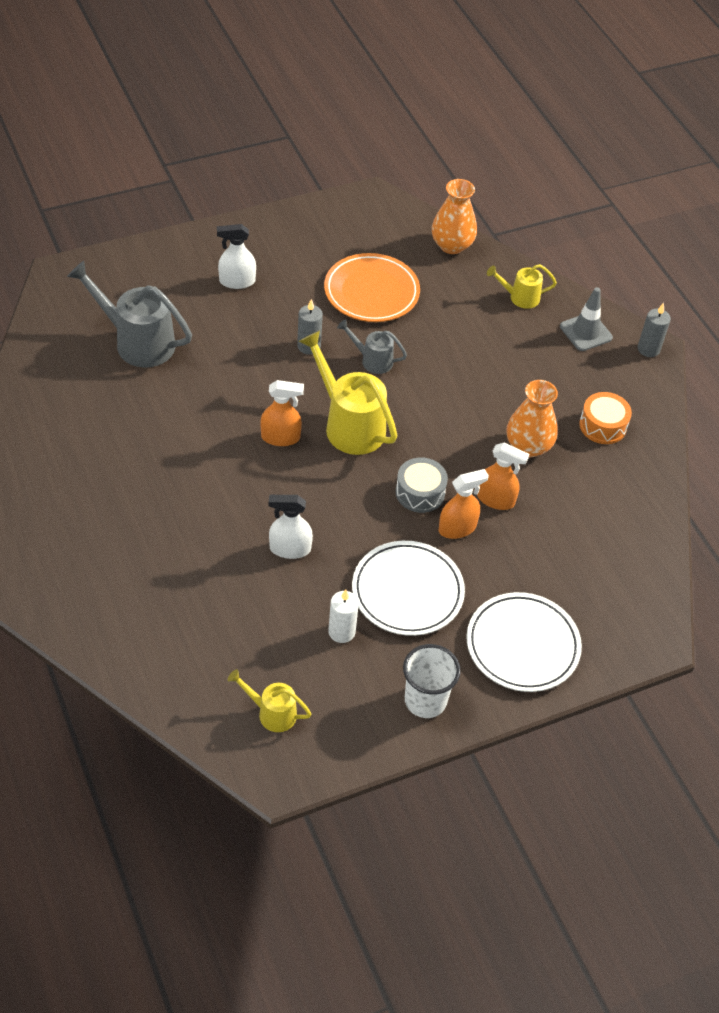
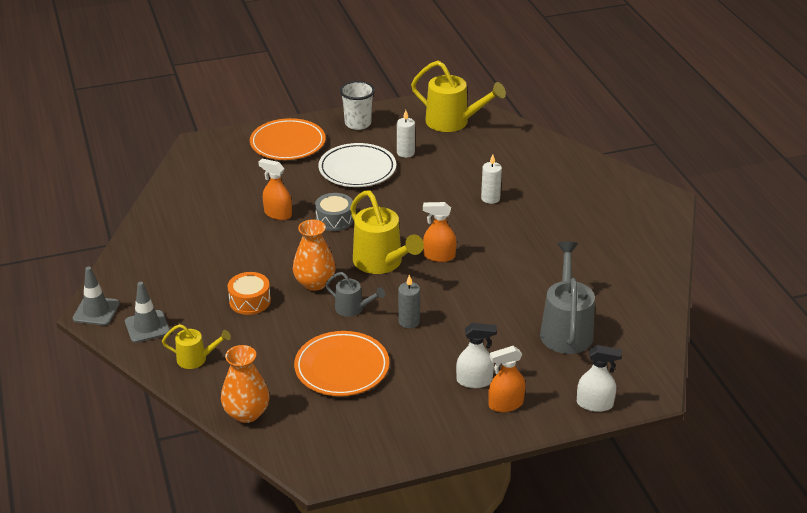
camera: 170 degrees left, 15 degrees down
(136, 342) = (566, 329): grey watering can -> grey watering can turned 120 degrees counterclockwise
(215, 540) = (490, 198): none -> white candle
(271, 713) = (453, 122): yellow watering can -> yellow watering can, size x1.85
(290, 549) = (437, 192): white spray bottle -> white spray bottle (595, 404)
(457, 528) = (312, 199): orange spray bottle -> orange spray bottle (505, 404)
(522, 645) = (288, 143): white plate -> orange plate
(528, 446) = (239, 245): orange vase -> orange vase (314, 283)
(602, 426) = (170, 256): orange drum -> orange drum (250, 301)
(648, 349) = (96, 311): grey candle -> grey traffic cone

